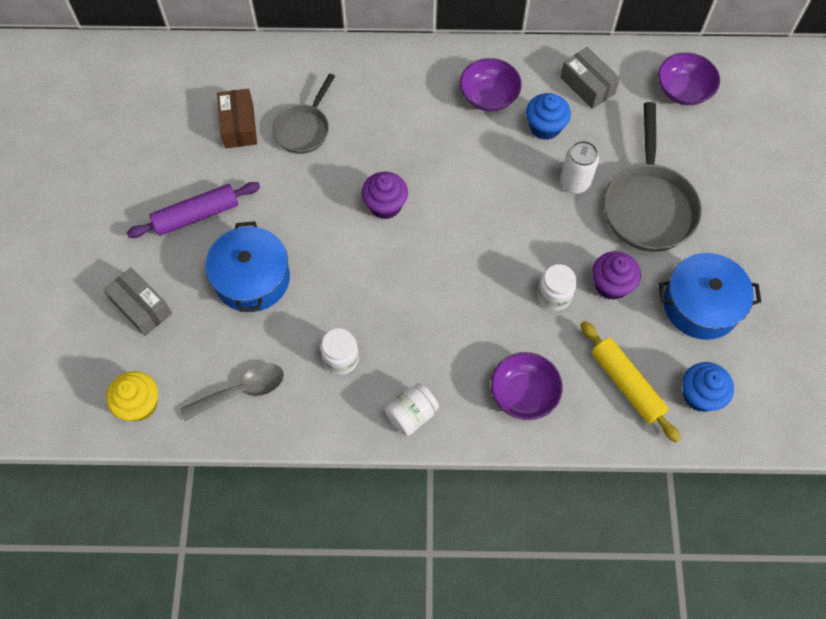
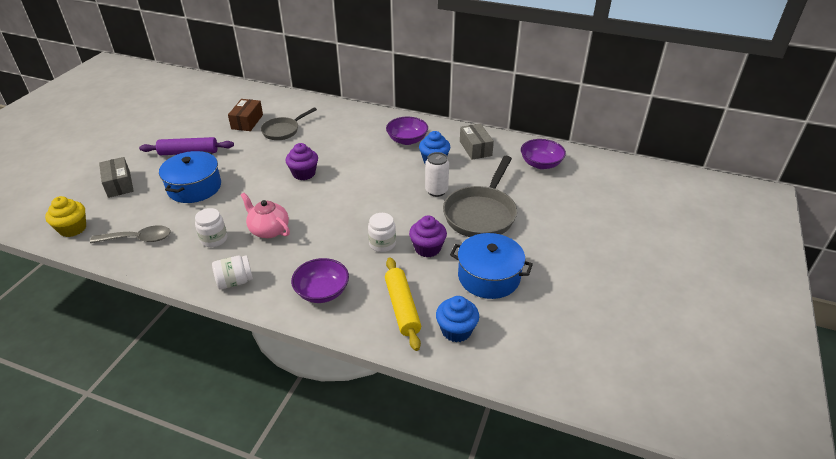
camera: 20 degrees right, 25 degrees down
(401, 320) = (269, 230): none -> pink teapot

